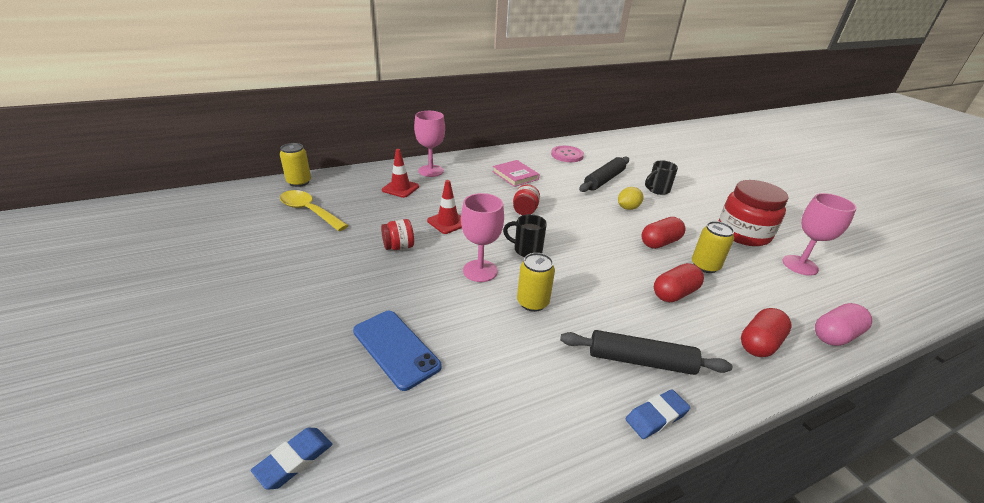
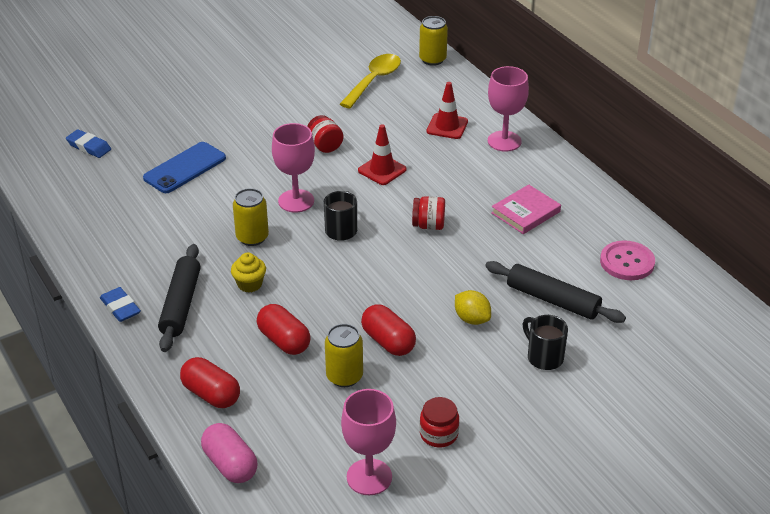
camera: 85 degrees right, 5 degrees up
(603, 309) = (249, 284): none -> yellow cupcake
(743, 233) = (439, 434): red jar -> red jar, size x0.50

